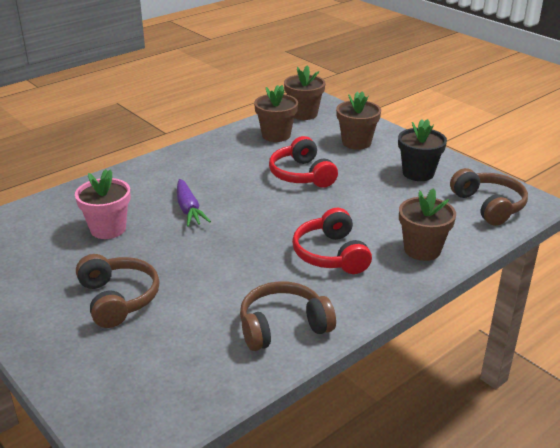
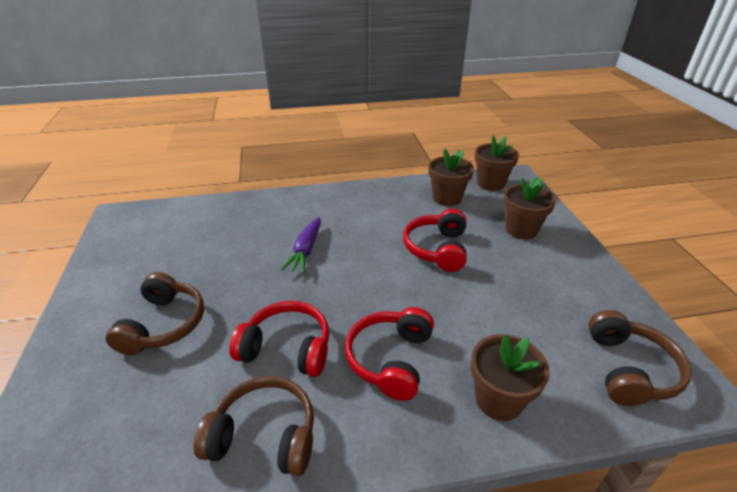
camera: 30 degrees right, 5 degrees up
(108, 229) = (227, 246): pink flower pot -> none
(245, 276) = (287, 348): none -> red headphones
(418, 173) = (565, 290): black flower pot -> none

